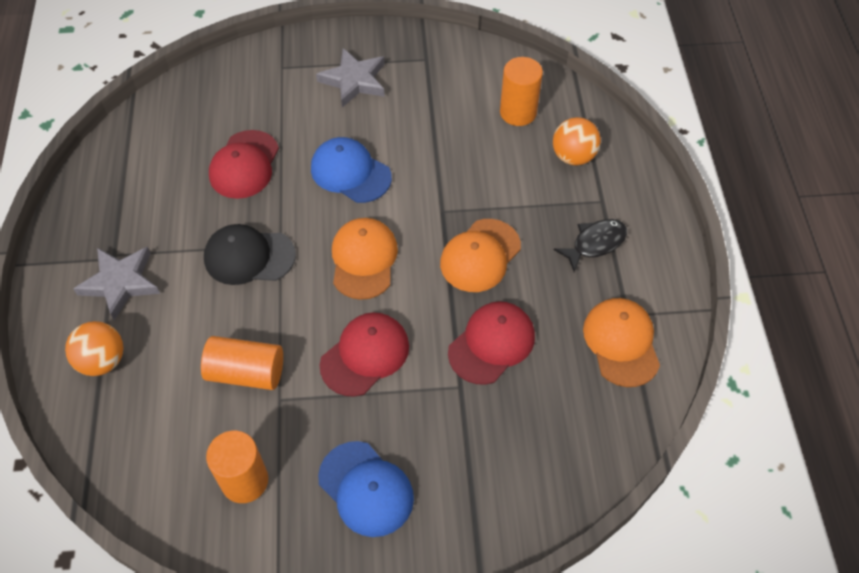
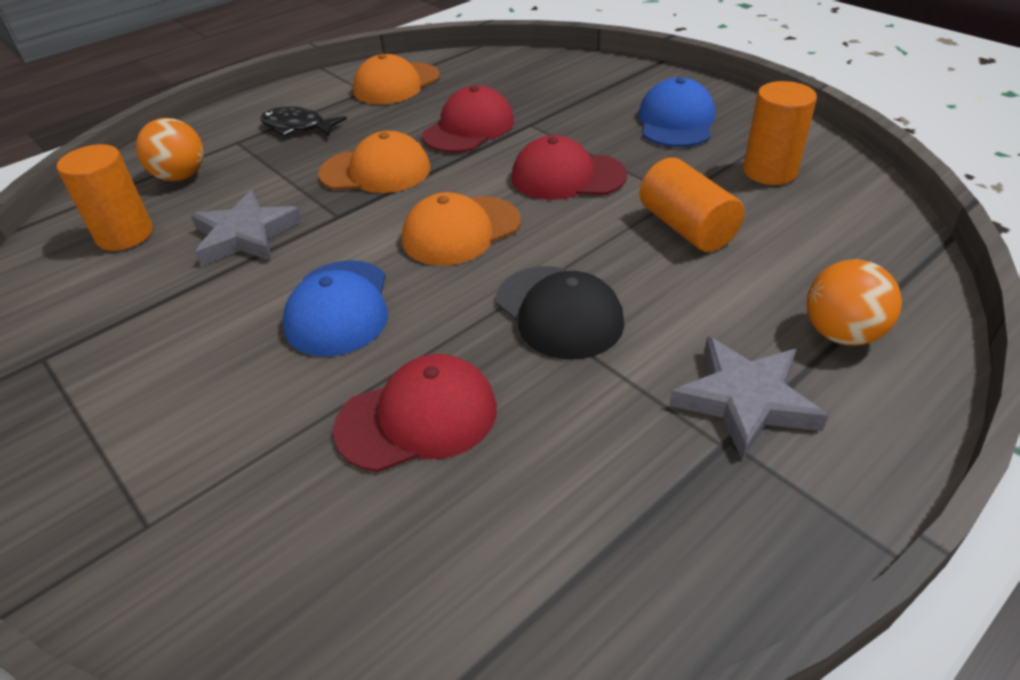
camera: 125 degrees left, 15 degrees down
(354, 81) = (137, 407): grey star -> grey star (246, 235)
(491, 344) = (469, 128): red cap -> red cap turned 120 degrees clockwise

